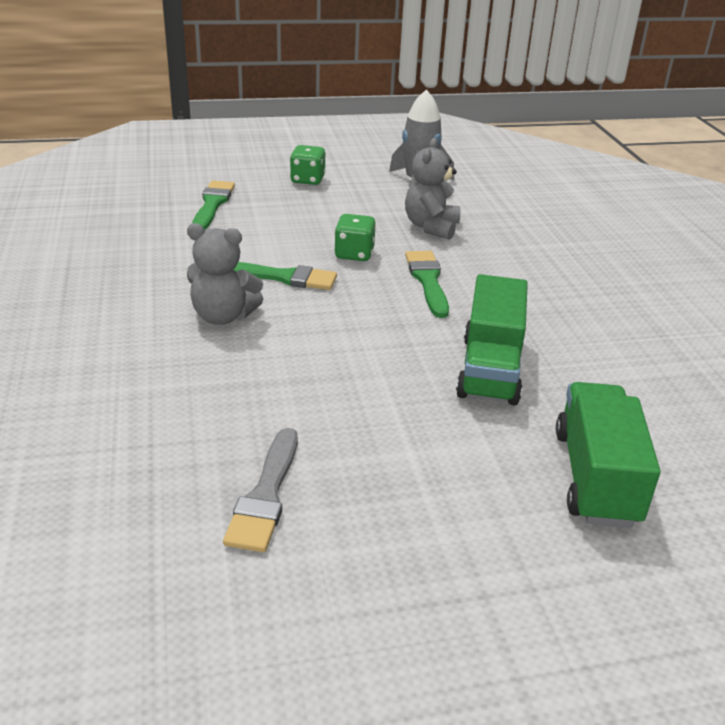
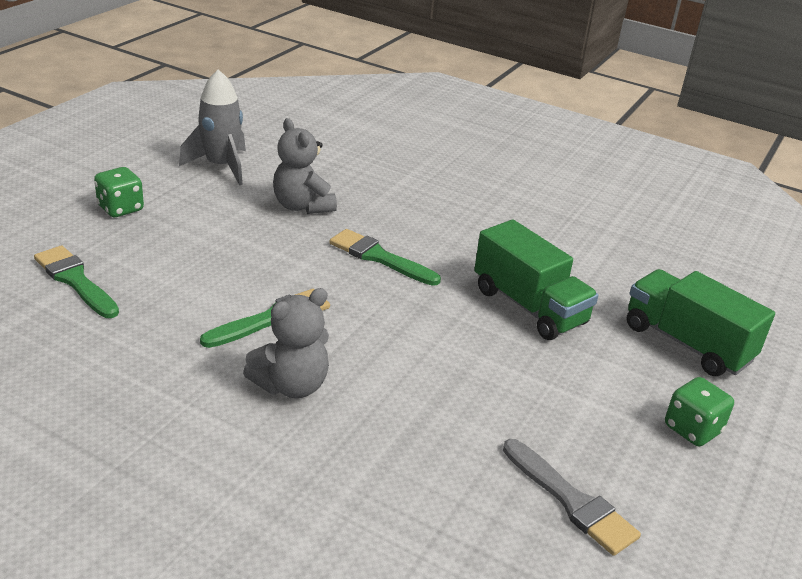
camera: 50 degrees left, 0 degrees up
(354, 254) = (289, 264): green dice -> green dice (692, 429)

